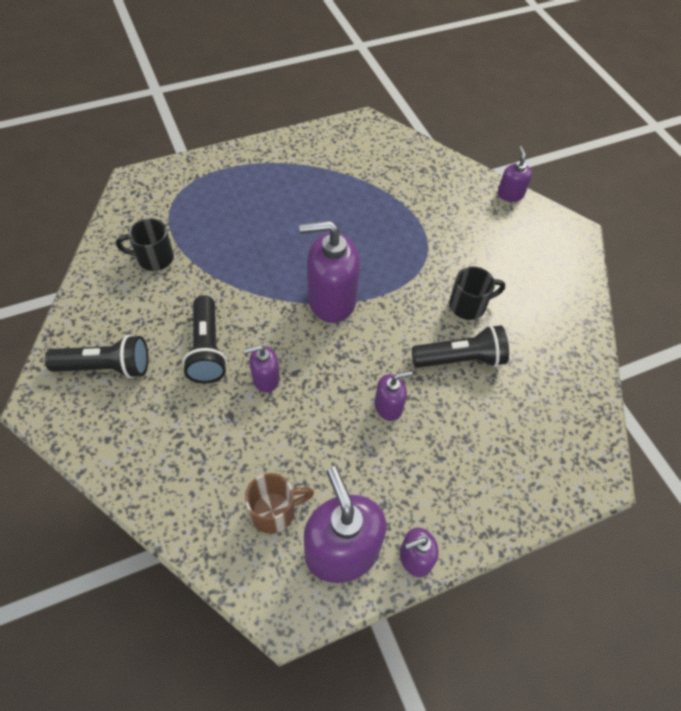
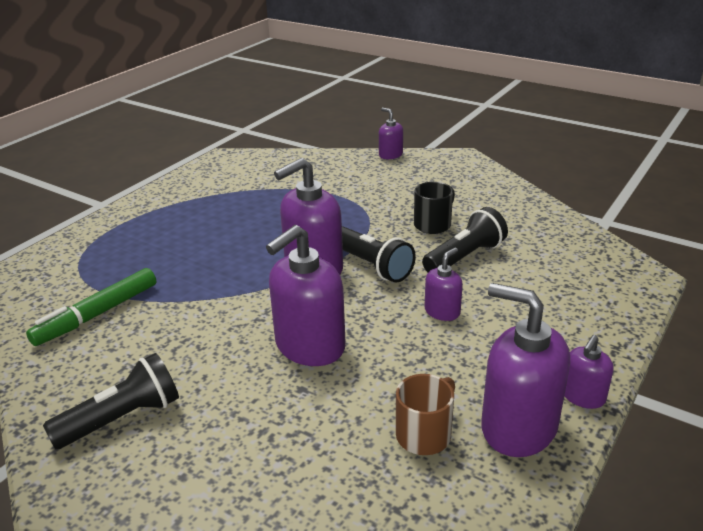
camera: 30 degrees left, 25 degrees down
(154, 258) = (97, 314): black mug -> green marker
(207, 349) = (226, 353): black flashlight -> black flashlight (372, 266)
(265, 379) = (309, 346): purple soap dispenser -> purple soap dispenser, size x1.95

